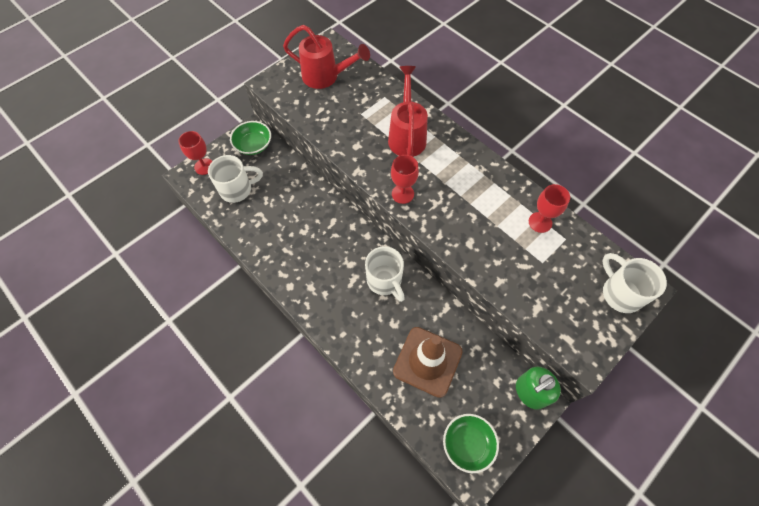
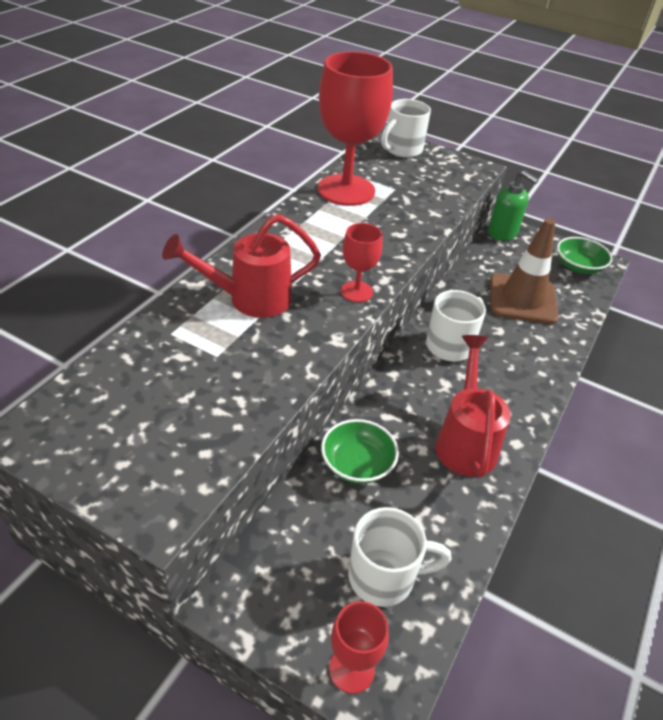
camera: 110 degrees left, 20 degrees down
(237, 189) = (384, 577): white mug -> white mug turned 120 degrees clockwise
(253, 145) = (267, 584): green bowl -> green bowl (357, 464)
(326, 77) = (130, 420): red watering can -> red watering can (465, 440)
(540, 222) = (346, 190): red goblet -> red goblet, size x2.15

